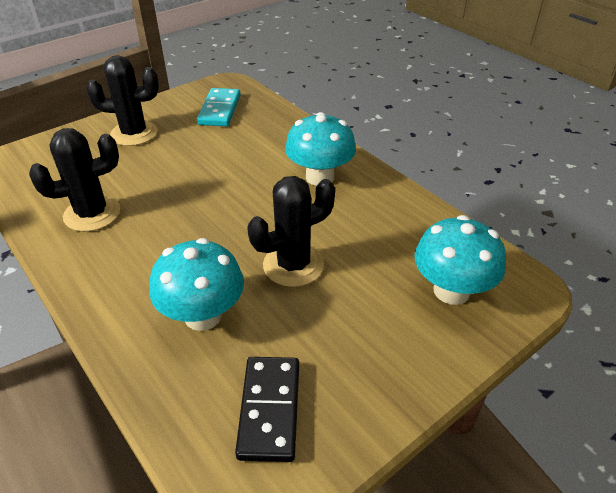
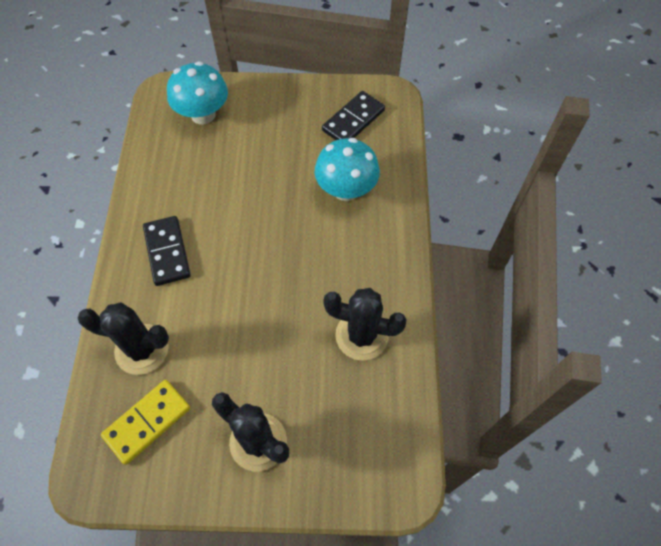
camera: 140 degrees left, 20 degrees up
(219, 110) = (147, 422): turquoise domino -> yellow domino
(293, 265) = (266, 188): black cactus -> black cactus (142, 349)
(320, 177) = (167, 252): turquoise mushroom -> black domino

